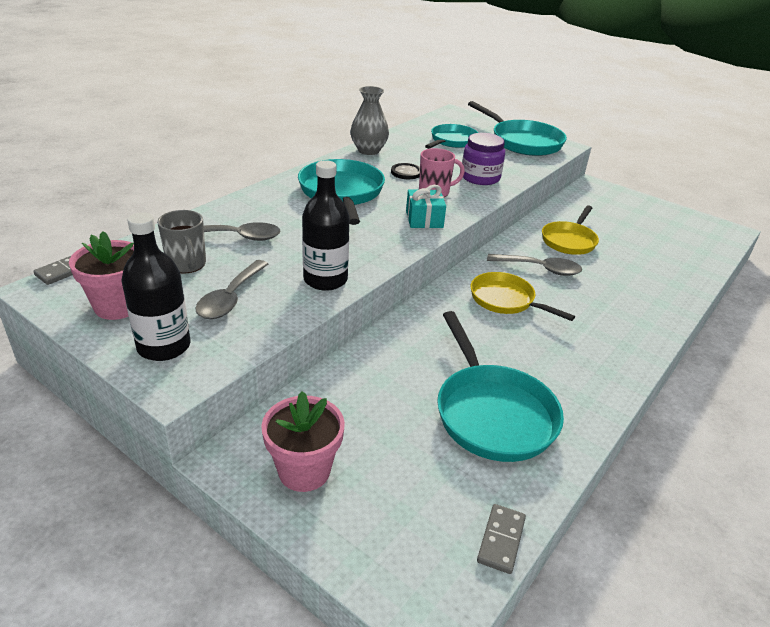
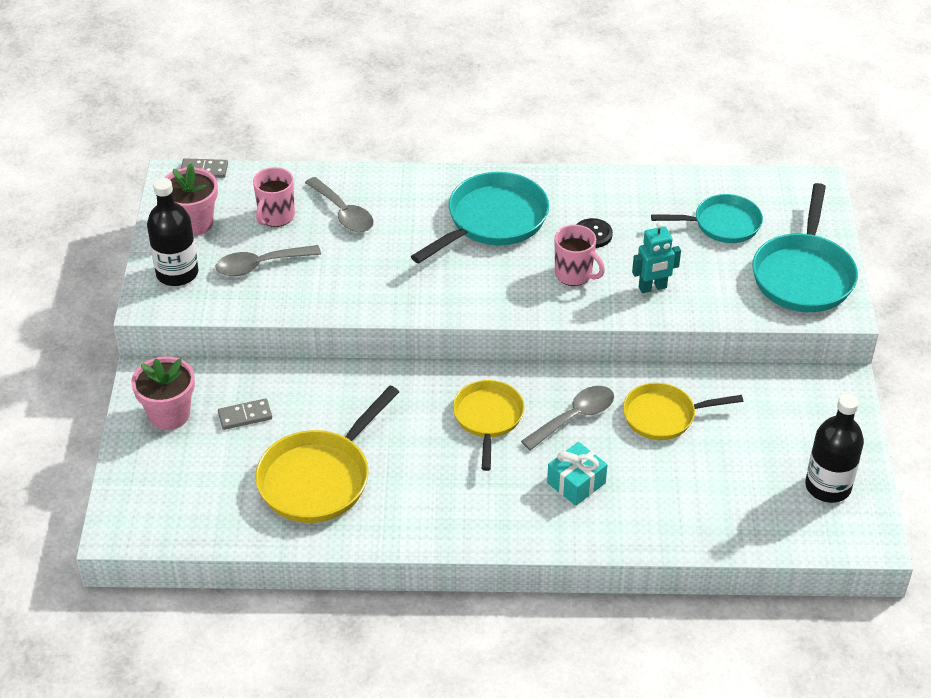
camera: 55 degrees right, 10 degrees up
(187, 264) = (276, 216): grey mug -> pink mug
(325, 280) = (338, 295): black bottle -> black bottle (828, 486)
(368, 150) = (609, 184): grey vase -> none
(424, 219) = (508, 295): turquoise gift -> turquoise gift (576, 483)
(480, 177) = (652, 287): purple jar -> turquoise robot
(492, 413) = (319, 478): turquoise pan -> yellow pan
(501, 540) = (198, 536): grey domino -> grey domino (245, 416)
(539, 269) = (574, 417): grey spoon -> grey spoon turned 105 degrees counterclockwise

